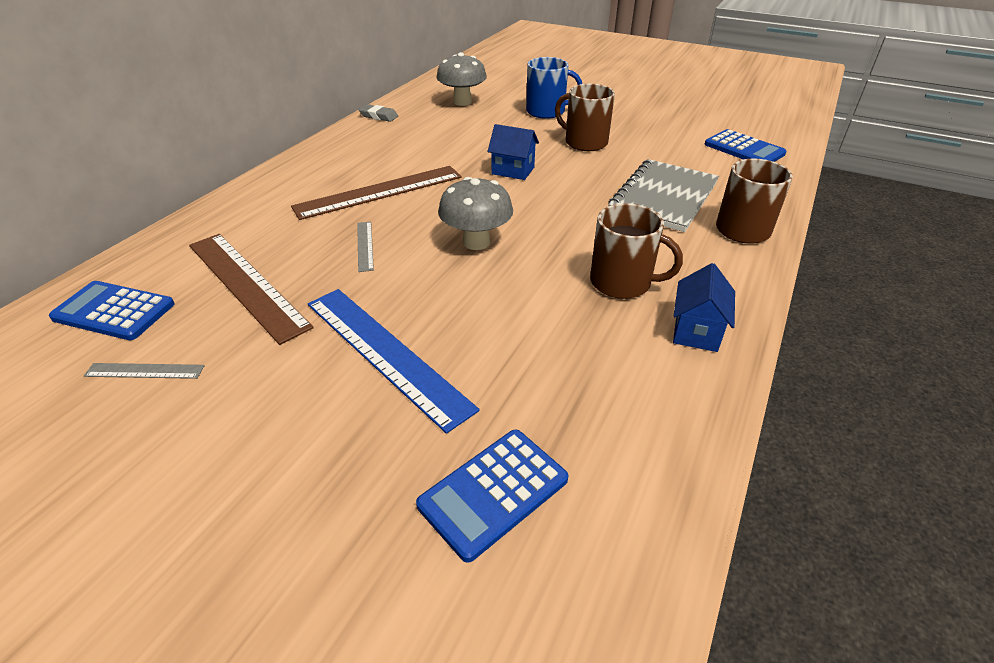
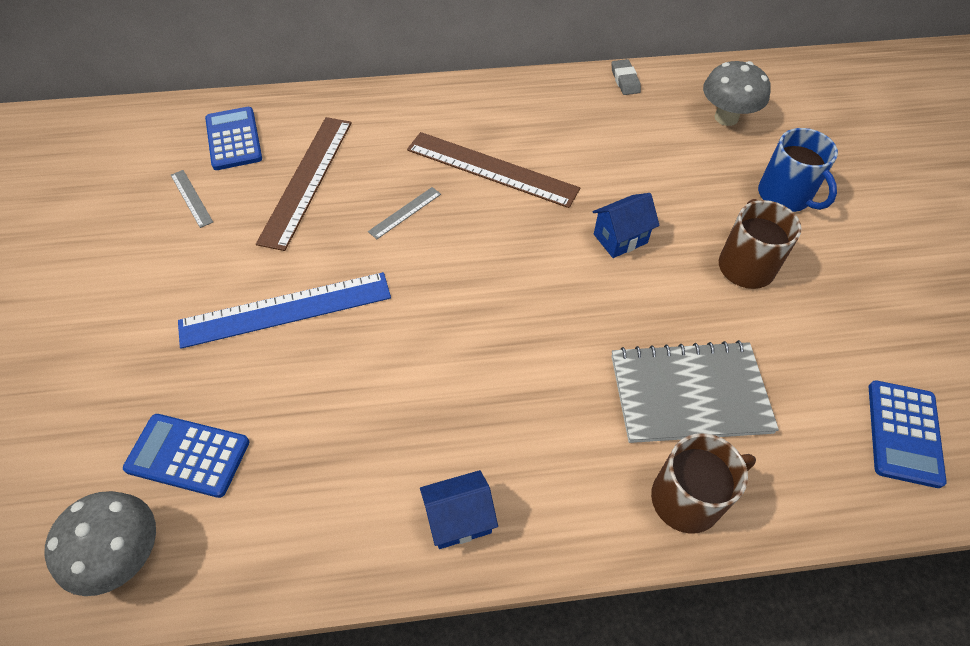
camera: 55 degrees right, 15 degrees up
(386, 353) = (286, 310): blue ruler -> blue ruler turned 60 degrees clockwise
(476, 242) = (469, 281): grey mushroom -> grey mushroom (125, 556)
(513, 171) = (620, 238): blue house -> blue house turned 75 degrees clockwise
(622, 282) = (492, 425): brown mug -> none

